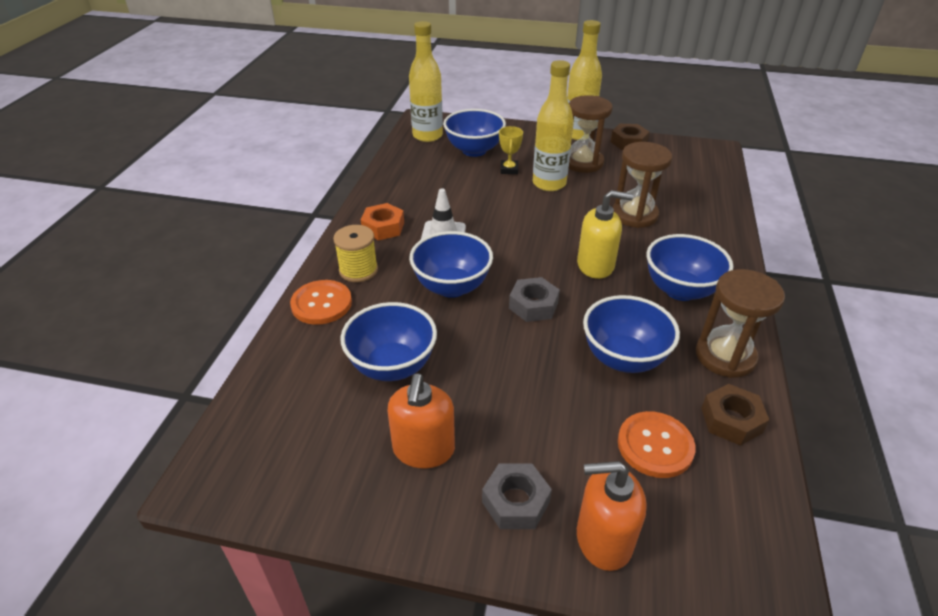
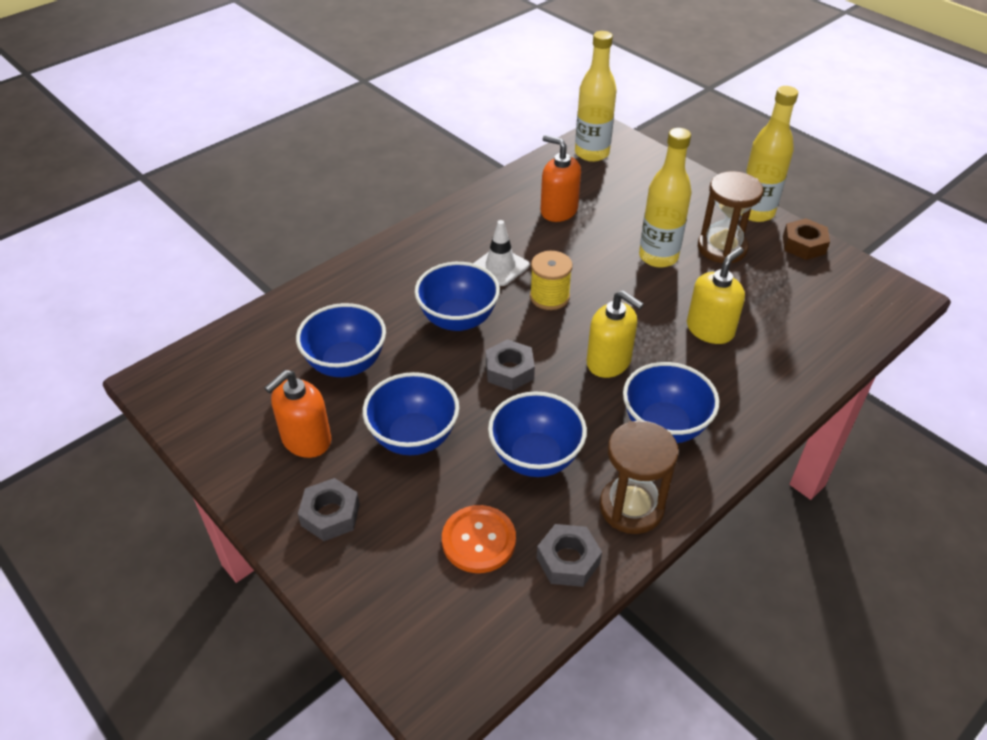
camera: 35 degrees right, 5 degrees up
(321, 304) = (343, 284): orange button -> none
(358, 270) = (398, 267): yellow spool -> yellow spool (549, 297)
(383, 227) = (456, 235): orange nut -> none
(474, 150) = (621, 188): blue bowl -> blue bowl (414, 437)
(509, 169) = (634, 224): yellow trophy -> none
(603, 539) = (363, 578): orange soap dispenser -> orange soap dispenser (558, 210)
(634, 215) = (710, 329): brown hourglass -> yellow soap dispenser
(731, 420) = (568, 560): brown nut -> grey nut

